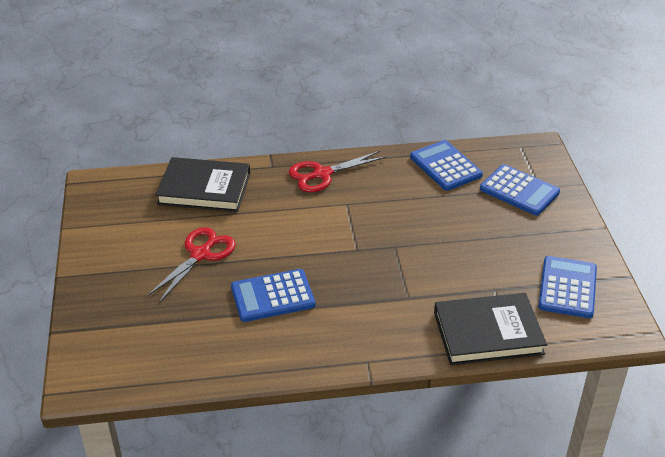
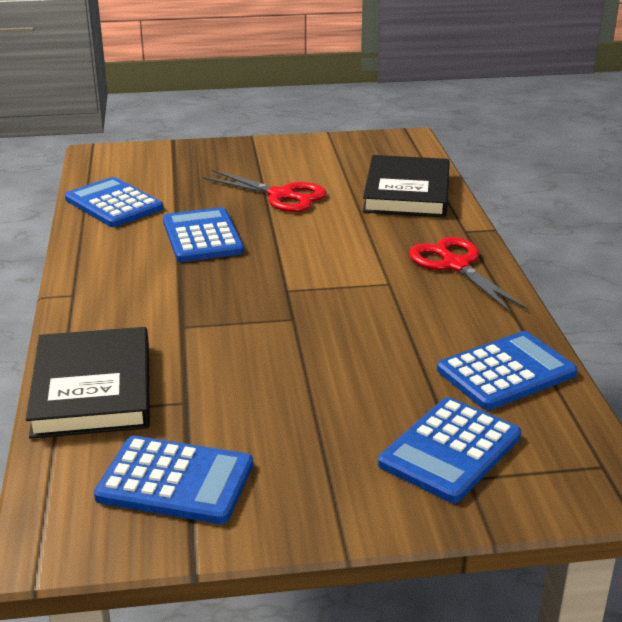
camera: 90 degrees right, 10 degrees down
(203, 358) = (114, 204): none -> blue calculator

